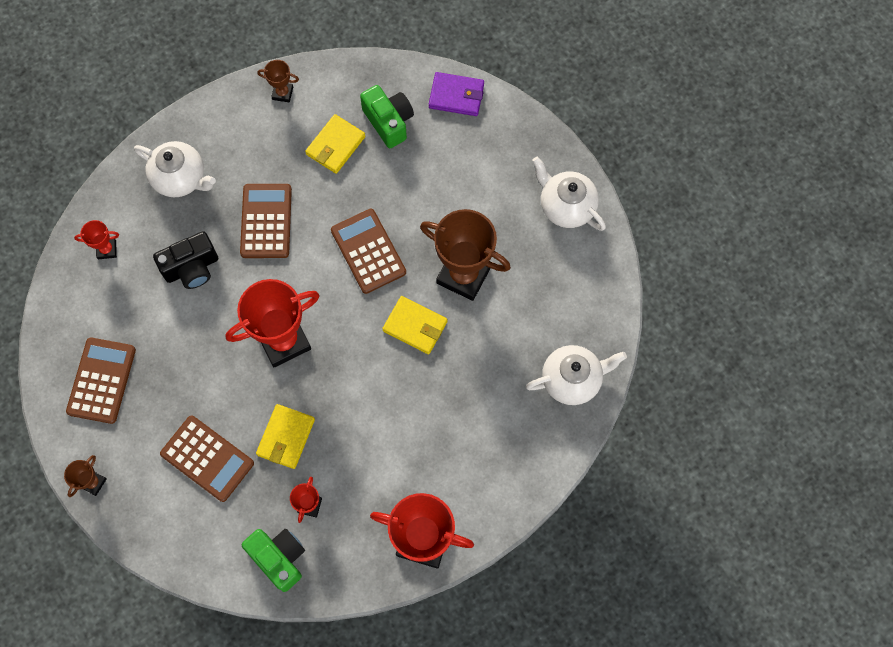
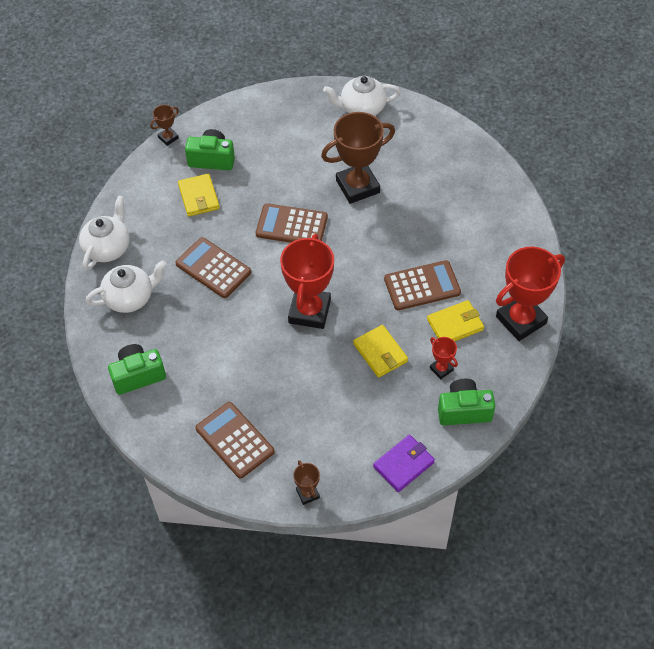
camera: 50 degrees left, 15 degrees down
(107, 250) = (138, 375): red trophy -> green camera
(192, 268) = (204, 332): black camera -> none
(207, 458) = (354, 409): brown calculator -> brown calculator (422, 286)
(282, 93) = (130, 202): brown trophy -> brown trophy (168, 138)
(415, 326) = (368, 233): yellow wallet -> yellow wallet (455, 325)
(456, 96) = (231, 115): purple wallet -> purple wallet (403, 464)
(572, 379) = (479, 176): white teapot -> white teapot (108, 248)

